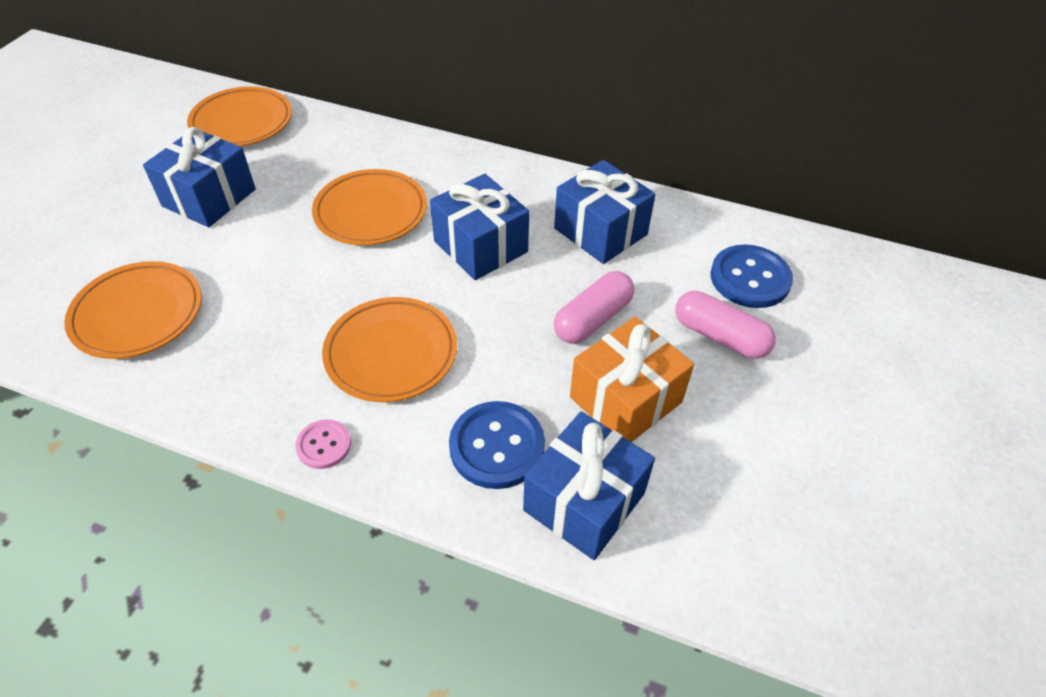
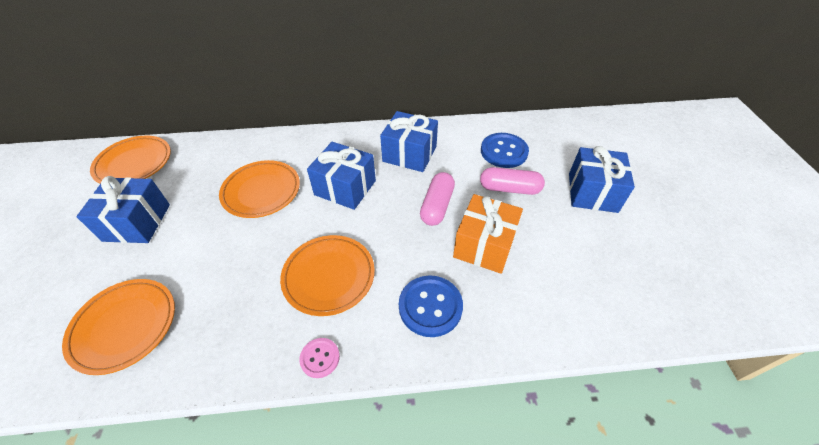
camera: 25 degrees left, 0 degrees up
(584, 501) = (500, 316): blue gift -> blue gift (592, 192)

